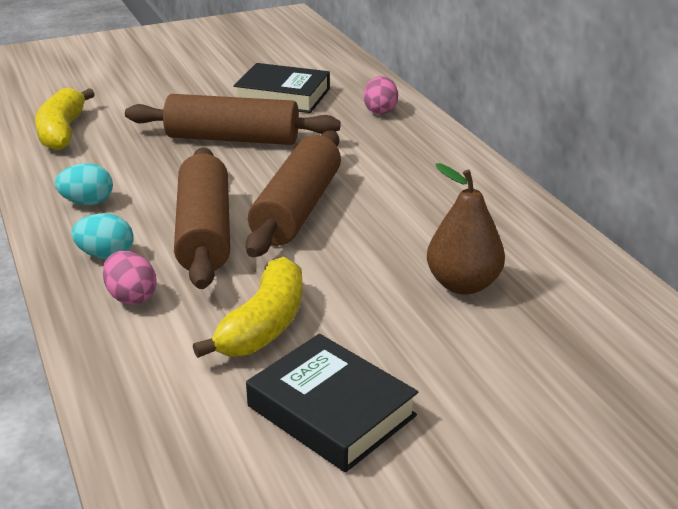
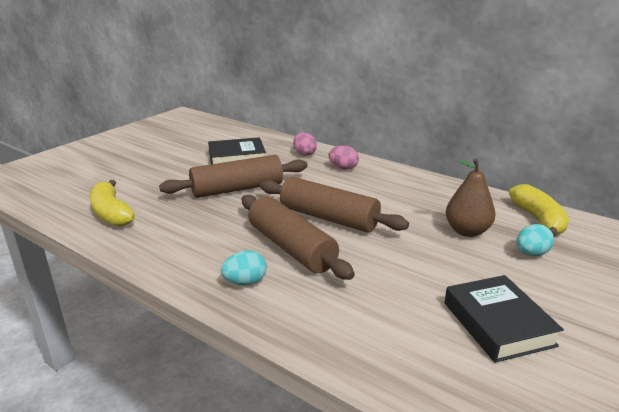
camera: 30 degrees left, 5 degrees down
(88, 202) = (188, 253): turquoise egg -> turquoise egg (531, 254)
(131, 297) = (296, 302): pink egg -> pink egg (343, 168)
(264, 325) = (398, 290): yellow banana -> yellow banana (538, 220)
(297, 209) = (328, 218): brown rolling pin -> brown rolling pin turned 45 degrees counterclockwise
(331, 411) = (498, 324): black book -> black book turned 60 degrees clockwise

